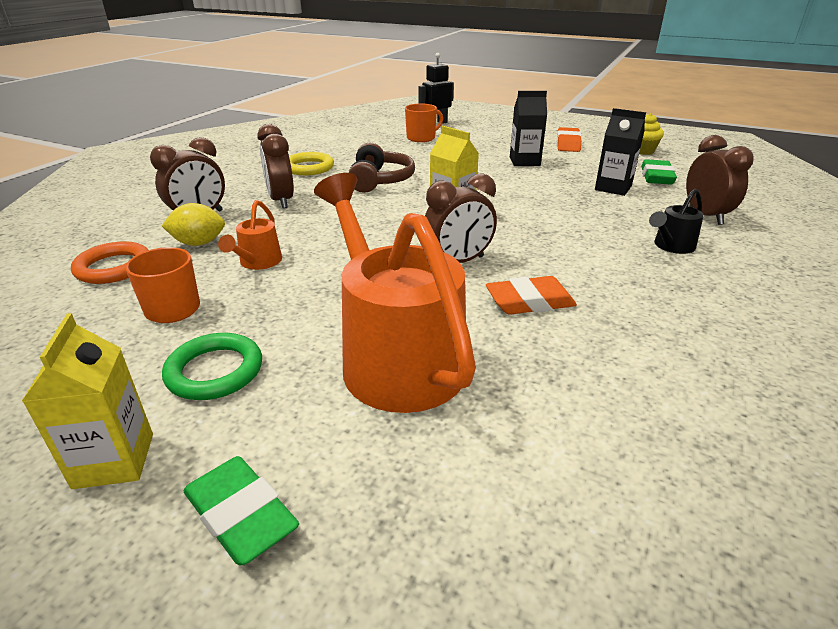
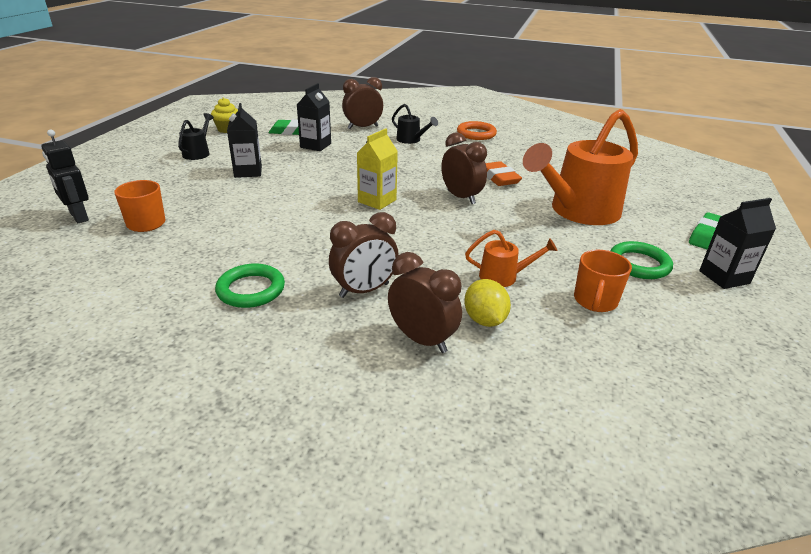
camera: 100 degrees left, 0 degrees up
(113, 267) = (559, 361): orange ring -> orange ring (476, 134)
(114, 460) = (724, 277): yellow carton -> black carton
(309, 167) = (251, 290): yellow ring -> green ring
(379, 181) = (300, 238): brown headphones -> none
(568, 144) = (198, 153): orange eraser -> black watering can

